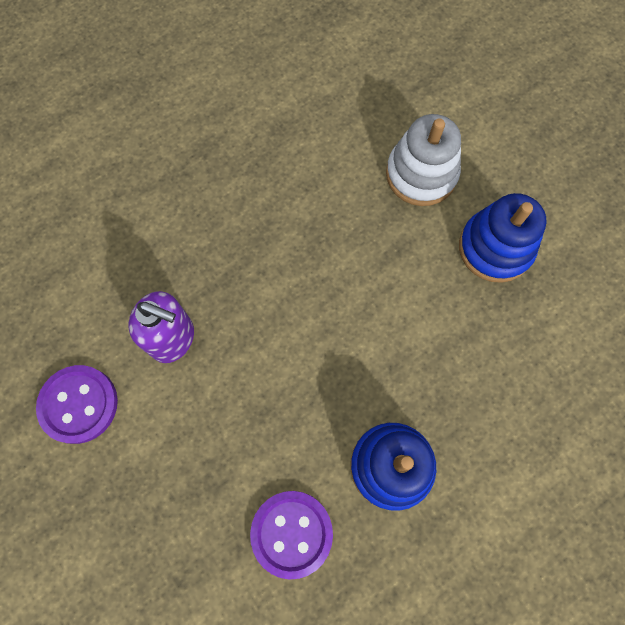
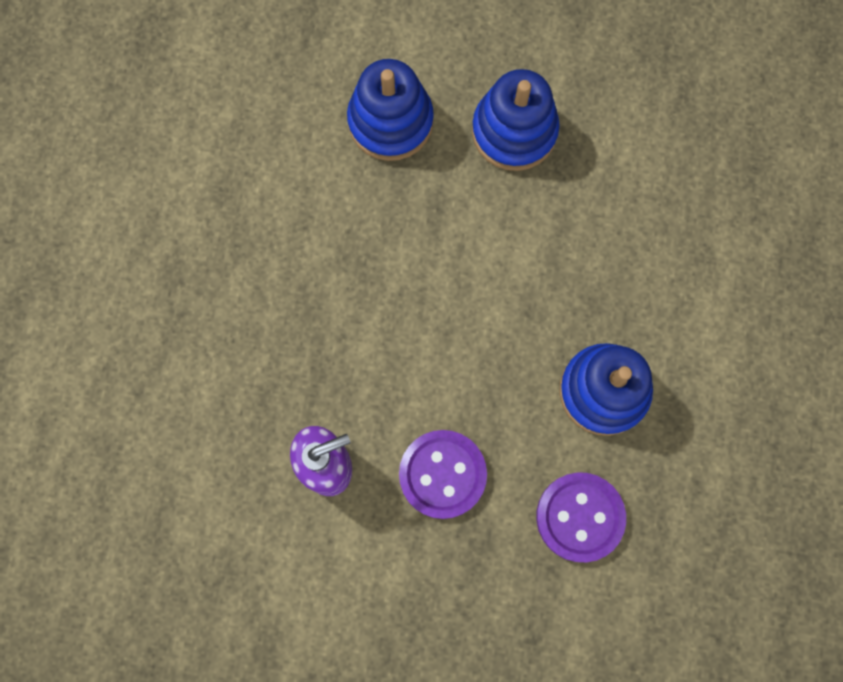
camera: 45 degrees left, 5 degrees up
(79, 404) = (307, 595): purple button -> purple button (442, 474)
(421, 174) = (390, 121): white stacking toy -> blue stacking toy

